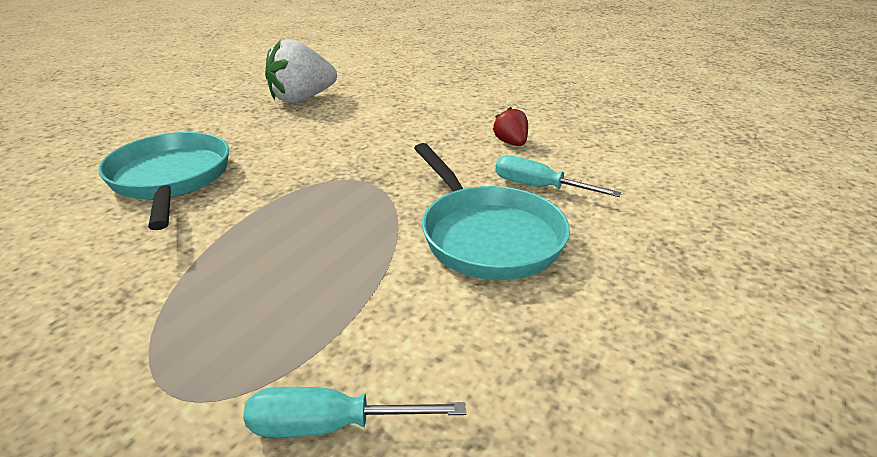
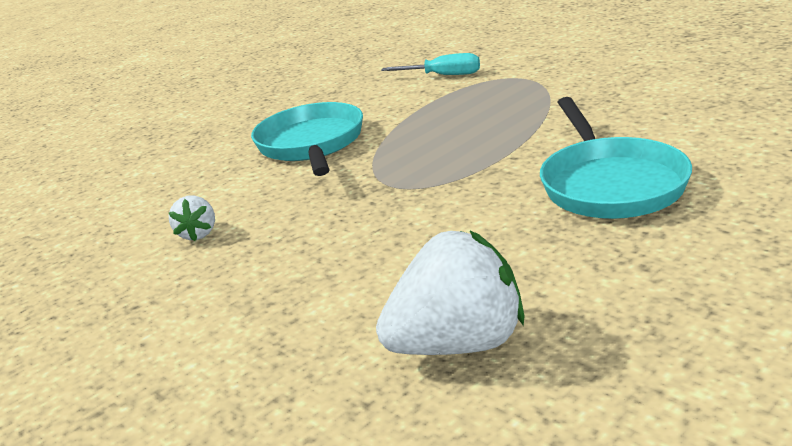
camera: 160 degrees left, 5 degrees down
(511, 143) = (198, 234): red strawberry -> white strawberry
(538, 187) = (231, 182): turquoise screwdriver -> none

